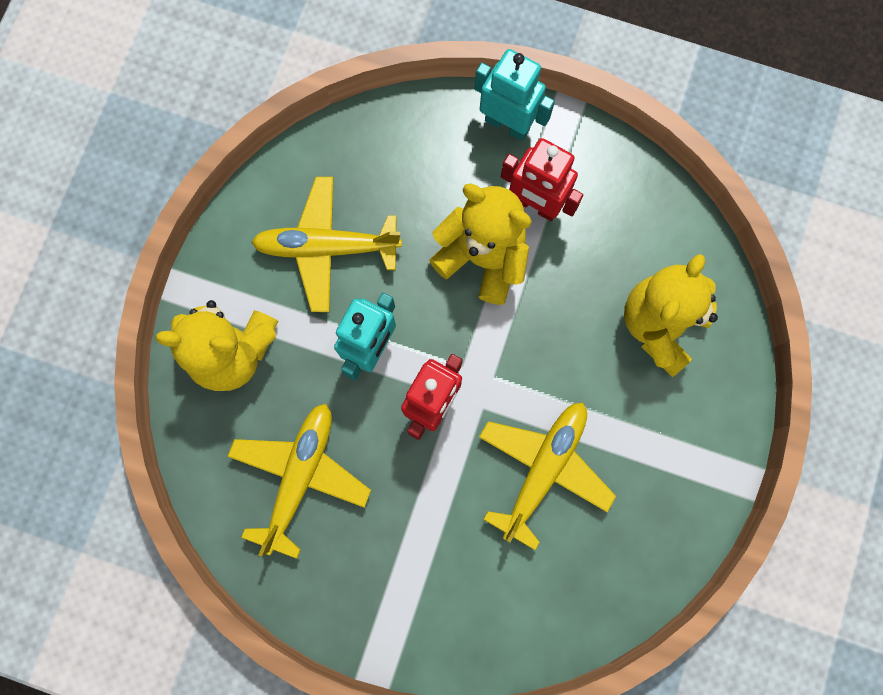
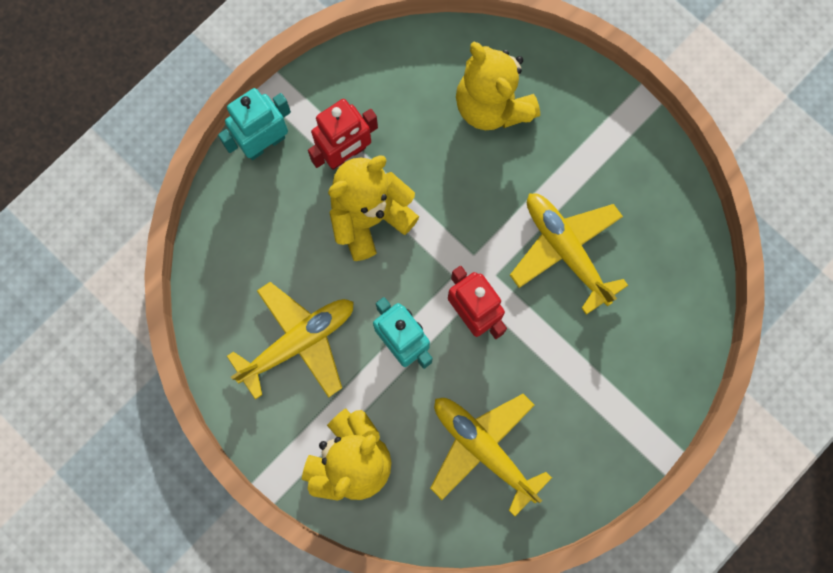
camera: 65 degrees left, 0 degrees up
(326, 248) = (298, 341): yellow plane -> yellow plane turned 150 degrees counterclockwise

